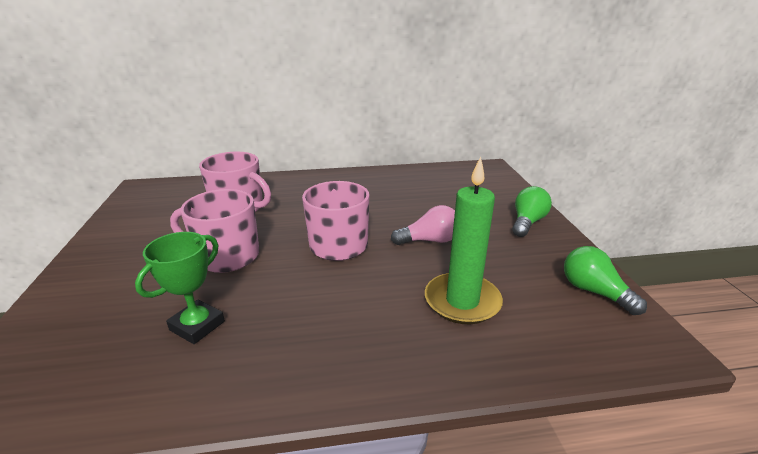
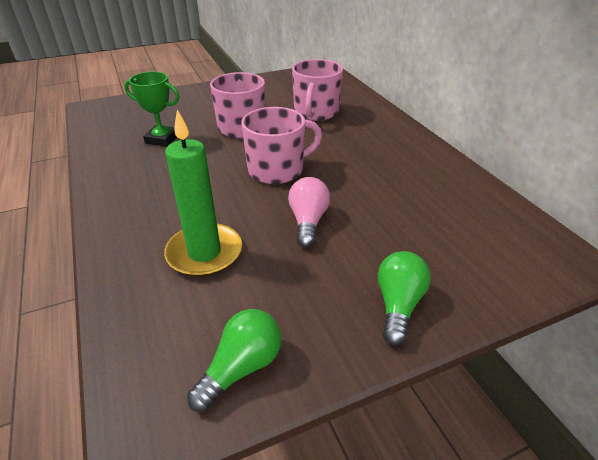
camera: 75 degrees right, 10 degrees up
(429, 240) = (308, 221): pink light bulb -> pink light bulb turned 150 degrees counterclockwise
(527, 222) = (398, 305): green light bulb -> green light bulb turned 90 degrees counterclockwise

